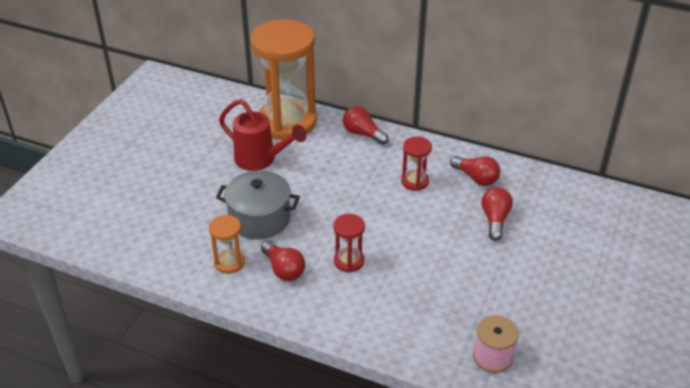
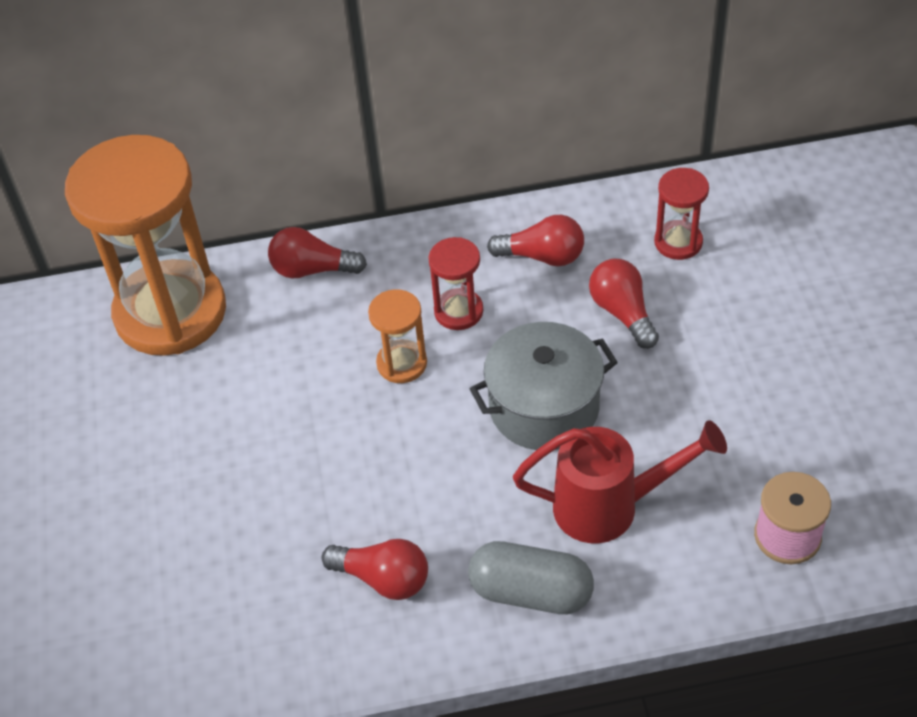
camera: 30 degrees left, 10 degrees up
(229, 262) = (288, 619): orange hourglass -> orange hourglass (402, 363)
(259, 218) = (271, 513): grey pot -> grey pot (544, 407)
(261, 160) = (185, 406): red watering can -> red watering can (611, 506)
(344, 311) = (531, 592): none -> grey capsule
(349, 261) = (470, 505): red hourglass -> red hourglass (678, 242)

